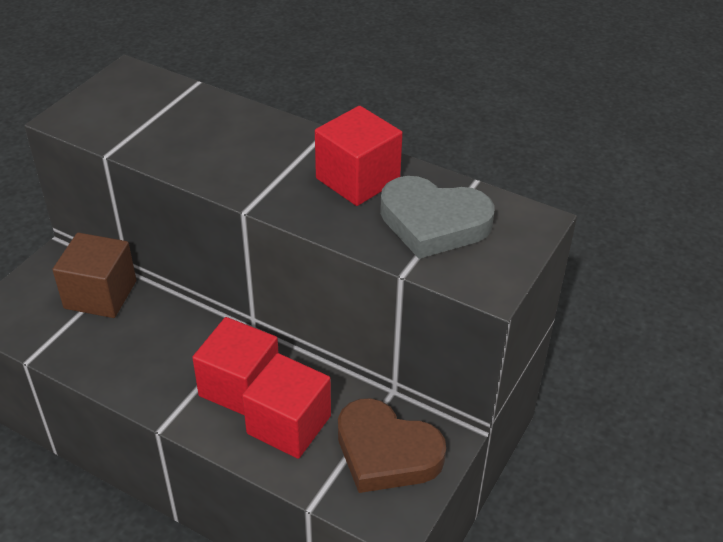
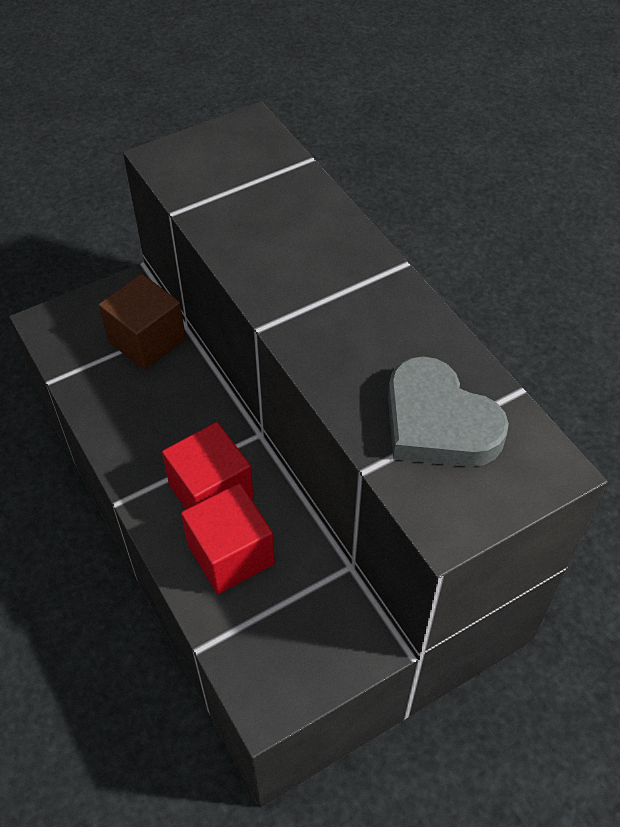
camera: 30 degrees right, 10 degrees up
(358, 179) = (394, 337): red cube -> none
(386, 452) = (302, 629): brown heart -> none

